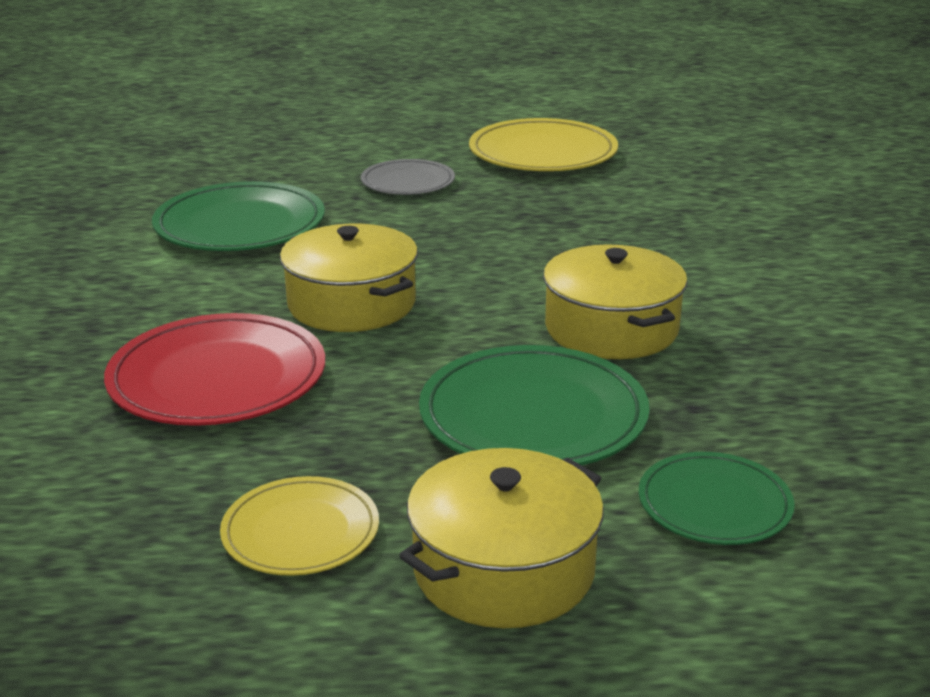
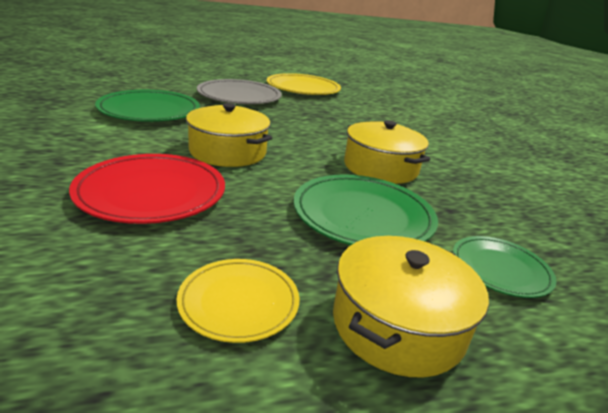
camera: 15 degrees left, 0 degrees up
(408, 182) = (239, 96): grey plate -> grey plate, size x1.67

